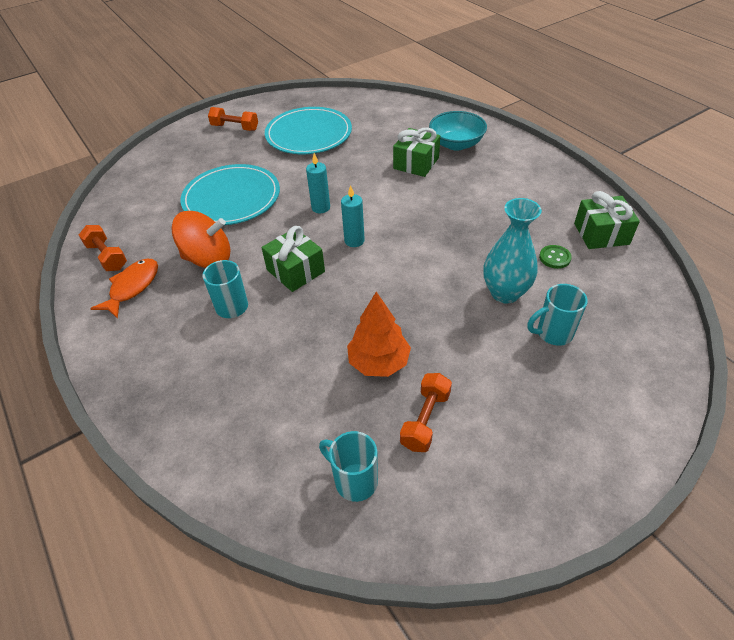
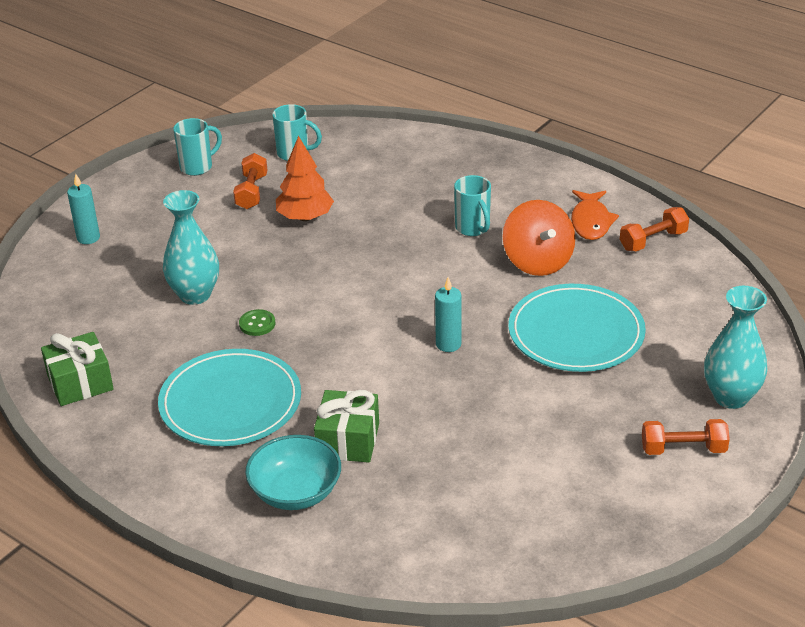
camera: 160 degrees right, 10 degrees down
(107, 256) = (653, 241): orange dumbbell -> orange dumbbell turned 60 degrees counterclockwise
(183, 146) = (730, 397): none -> turquoise vase
(208, 259) = (537, 261): orange spinning top -> orange spinning top turned 90 degrees counterclockwise
(295, 271) = (430, 270): green gift -> none
(309, 134) = (549, 461): turquoise plate -> turquoise plate (230, 402)
(354, 241) = (382, 313): turquoise candle -> turquoise candle (88, 238)
(553, 333) = (144, 270): turquoise mug -> turquoise mug (197, 167)
(554, 258) = (140, 342): green button -> green button (257, 324)

